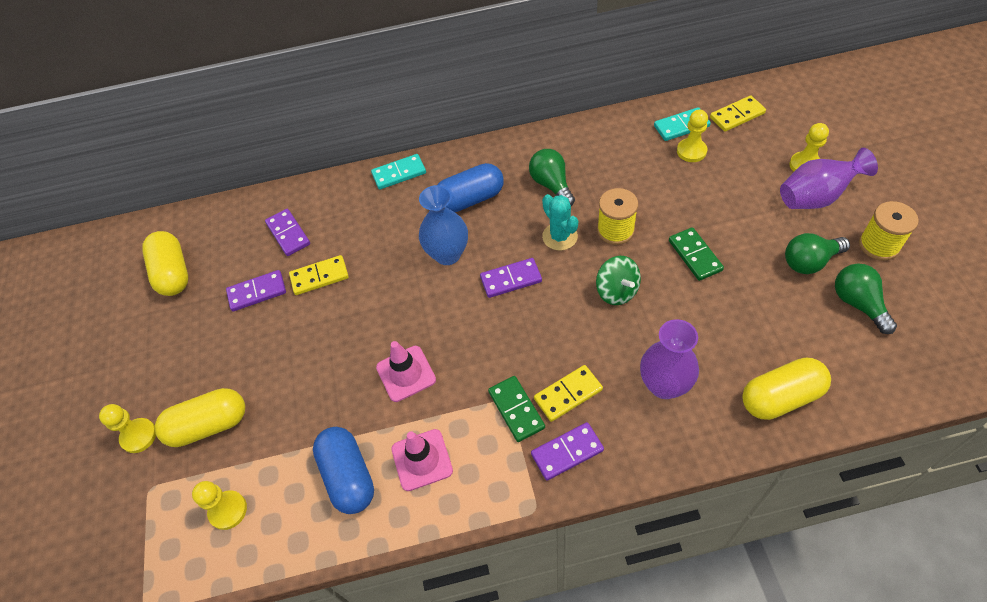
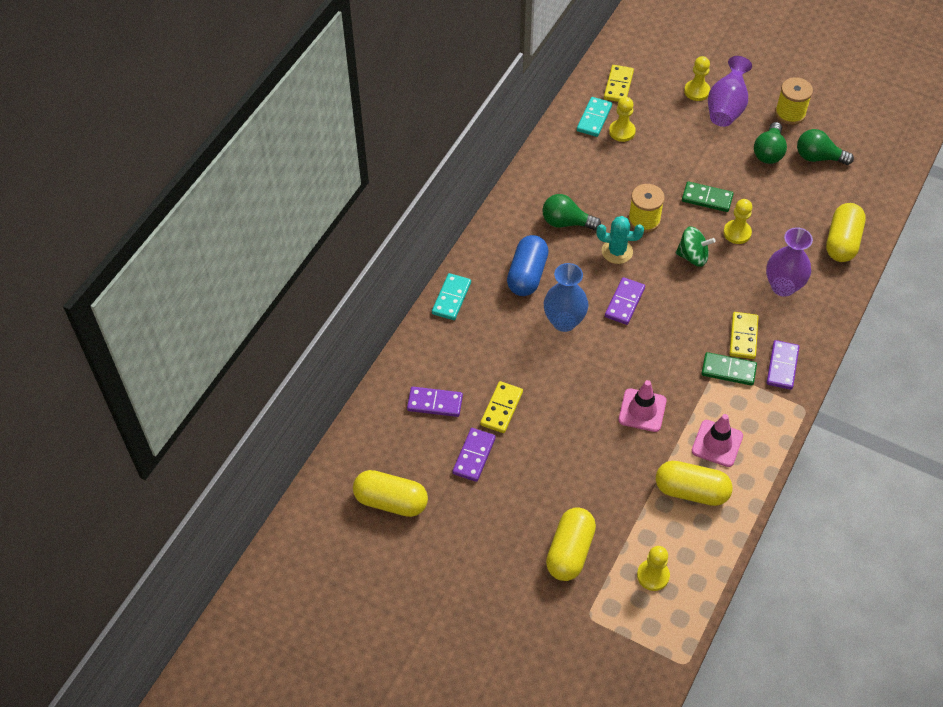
camera: 55 degrees left, 0 degrees up
(139, 436) = (535, 601): yellow pawn -> yellow pawn (737, 233)
(348, 476) = (691, 491): blue capsule -> yellow capsule

